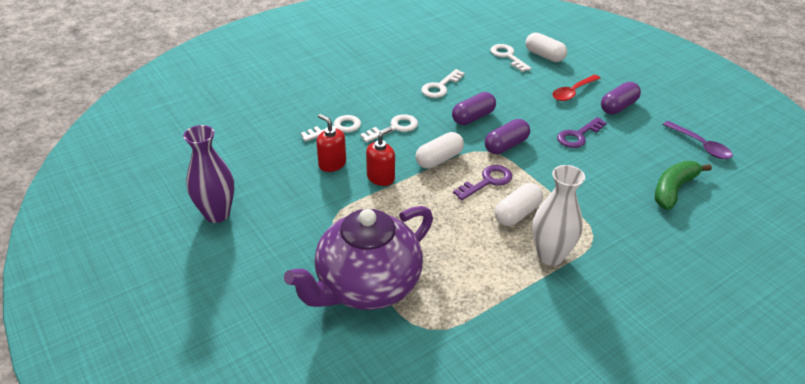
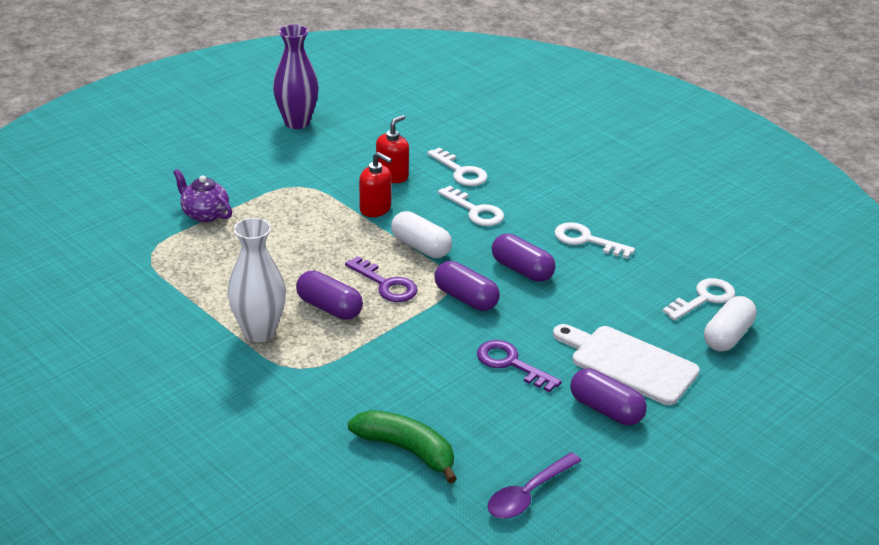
camera: 80 degrees right, 5 degrees down
(366, 286) = (204, 214): purple teapot -> purple teapot, size x0.45
(517, 214) = (329, 308): white capsule -> purple capsule
(573, 92) = (628, 363): red spoon -> white cutting board

